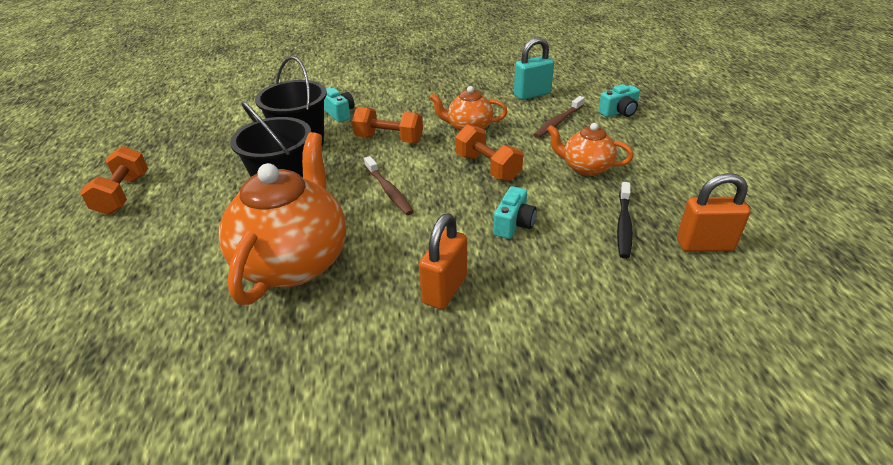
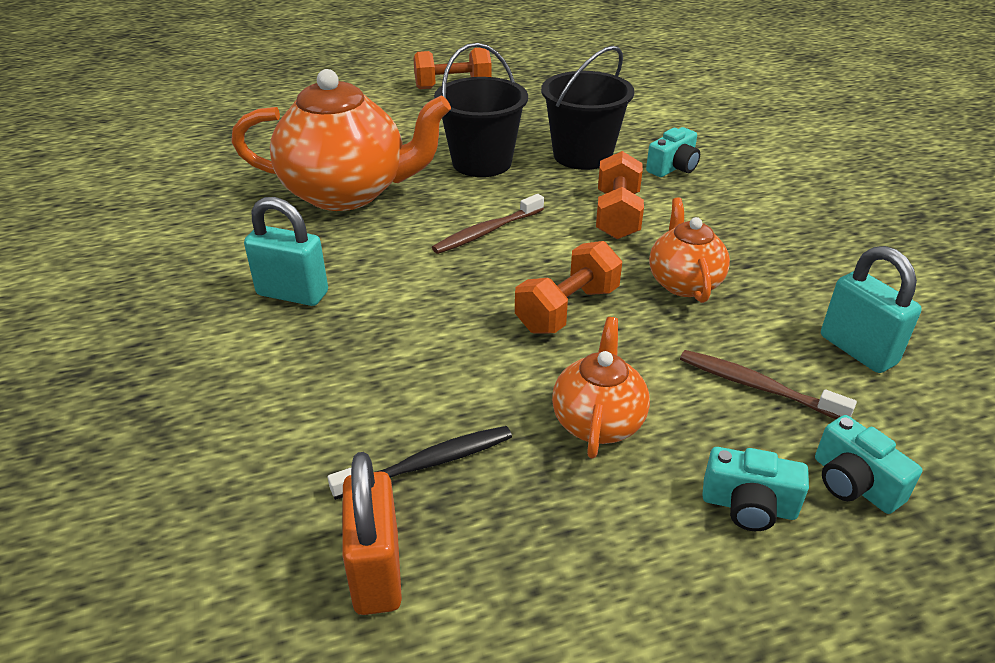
camera: 80 degrees right, 0 degrees up
(445, 289) = (292, 294): orange padlock -> turquoise padlock
(514, 224) = (422, 342): turquoise camera -> turquoise camera (748, 506)
(624, 225) = (428, 463): black toothbrush -> black toothbrush turned 150 degrees clockwise

